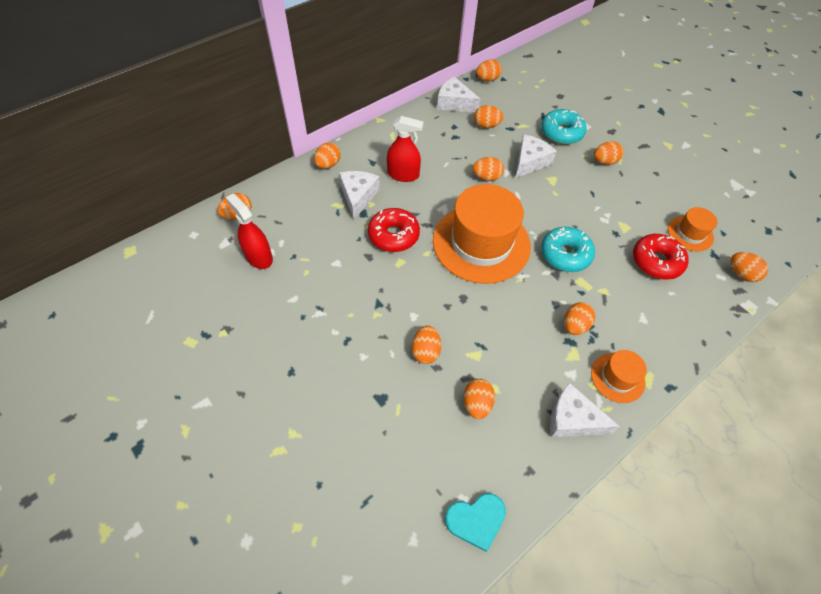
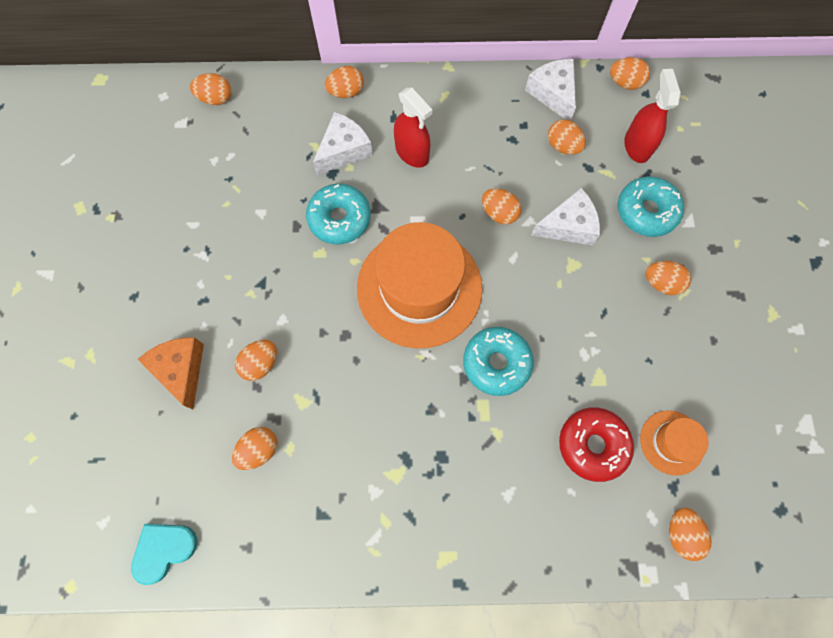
camera: 40 degrees right, 15 degrees up
(259, 257) = (198, 159): red spray bottle -> red spray bottle (637, 146)
(373, 394) = (181, 370): none -> orange cheese
(393, 235) = (339, 219): red donut -> turquoise donut
(476, 520) = (164, 550): turquoise heart -> turquoise heart turned 120 degrees clockwise
(572, 419) = (330, 534): white cheese -> none
(574, 325) = (427, 446): orange egg -> none
(617, 377) = (416, 531): orange hat -> none

